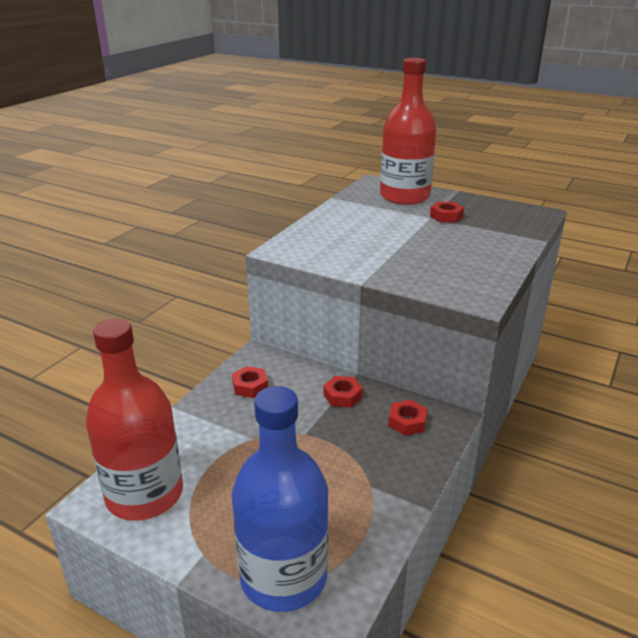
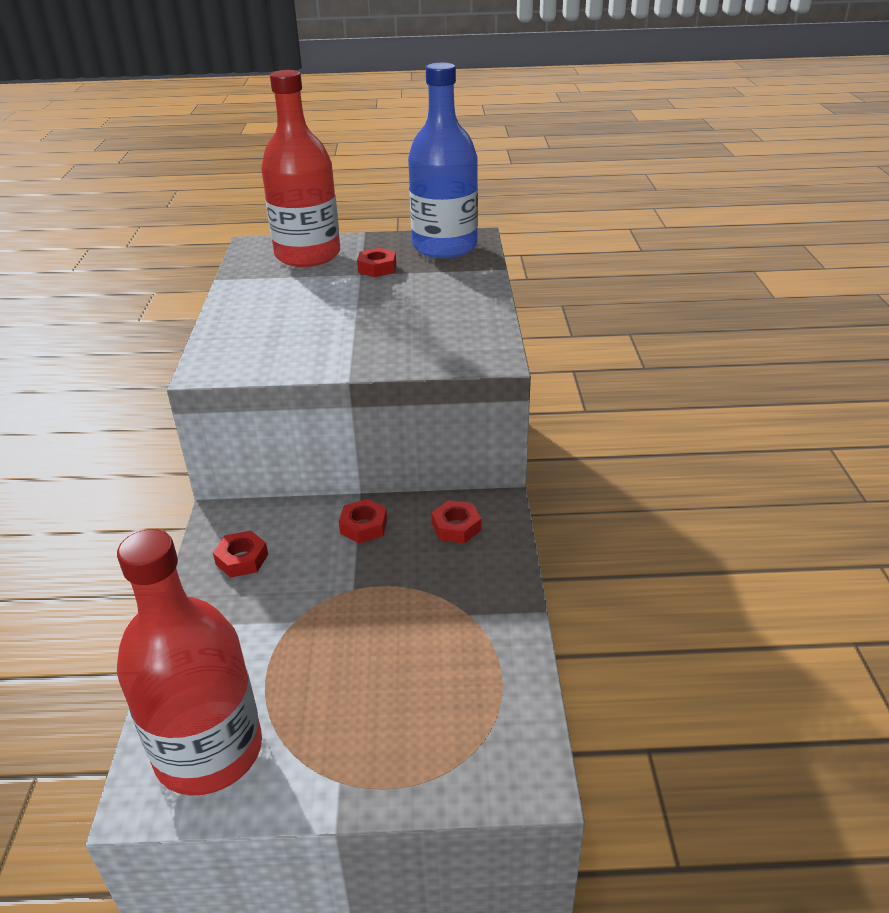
camera: 30 degrees left, 5 degrees up
(283, 576) = (450, 757): blue bottle -> blue bottle (445, 247)

